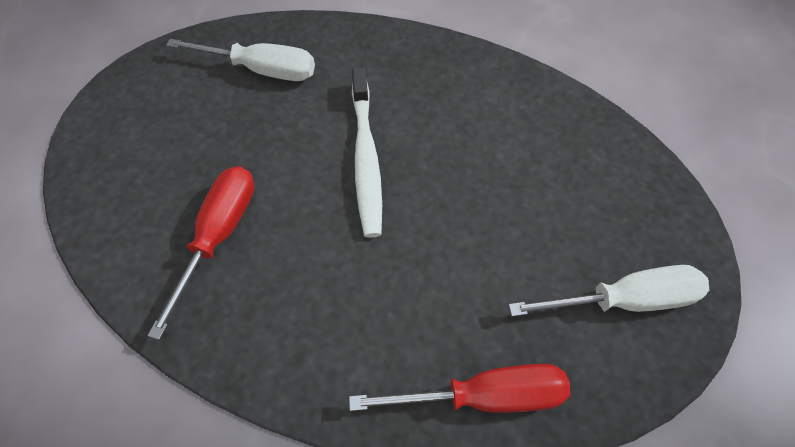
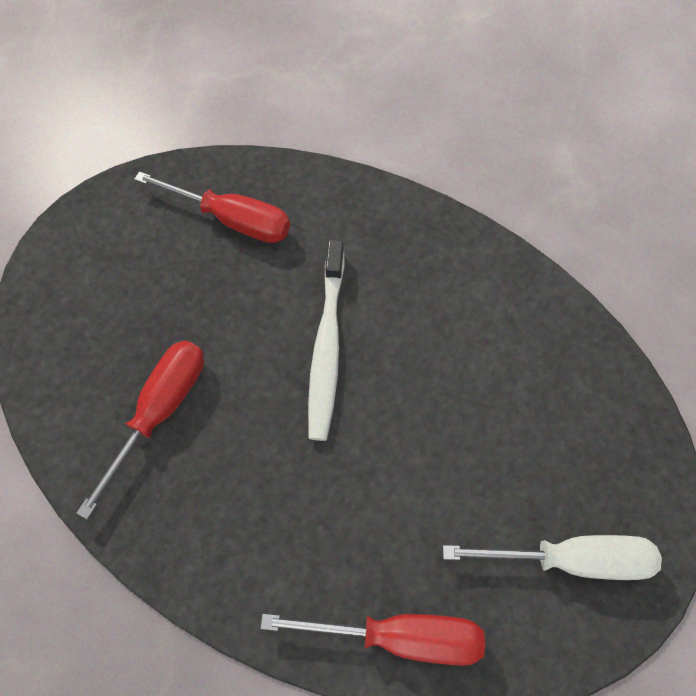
camera: 10 degrees right, 5 degrees up
(262, 70) = (233, 220): white screwdriver -> red screwdriver

